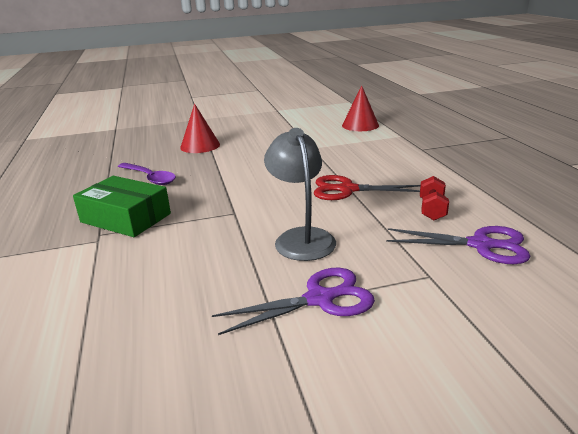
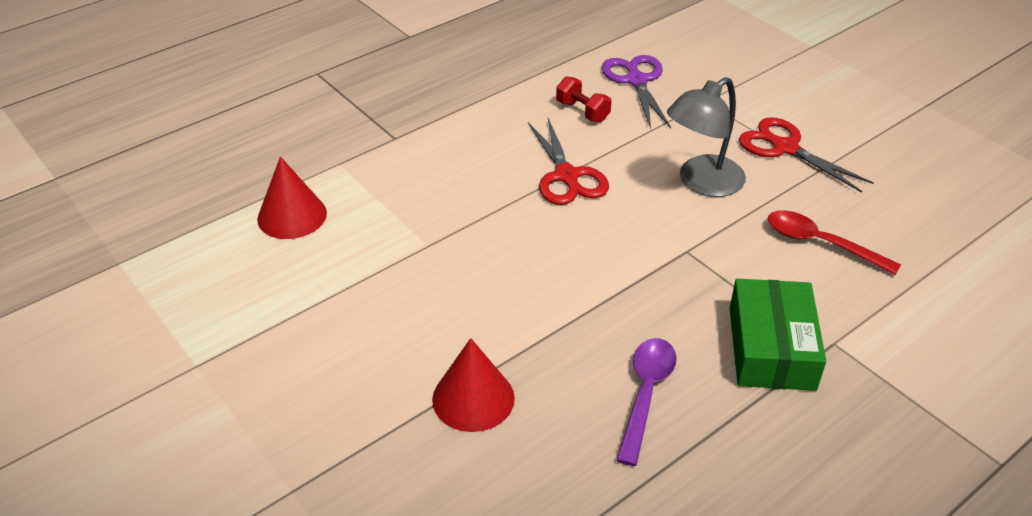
camera: 115 degrees left, 15 degrees up
(181, 270) = (820, 243): none -> red spoon
(319, 299) = (785, 148): purple scissors -> red scissors
(432, 209) = (582, 111): red dumbbell -> red dumbbell turned 60 degrees clockwise

